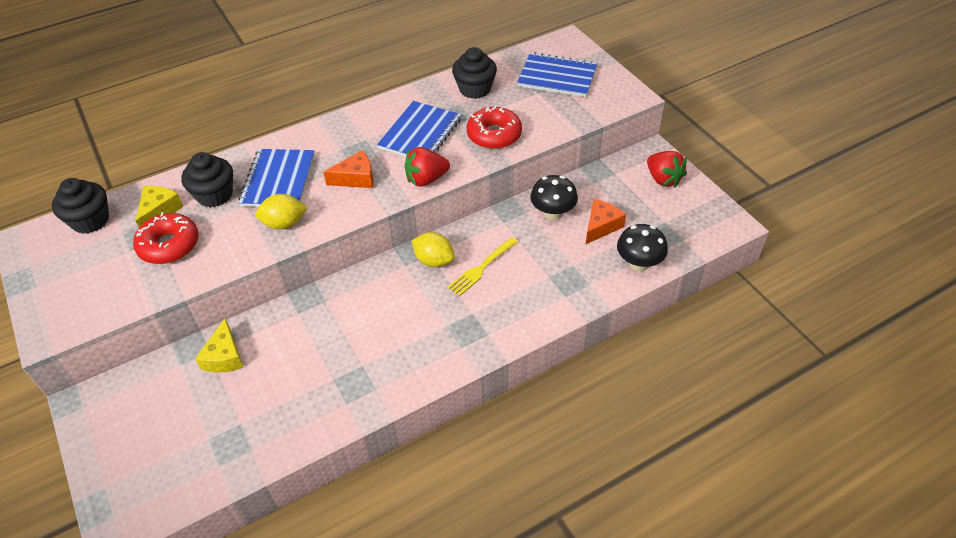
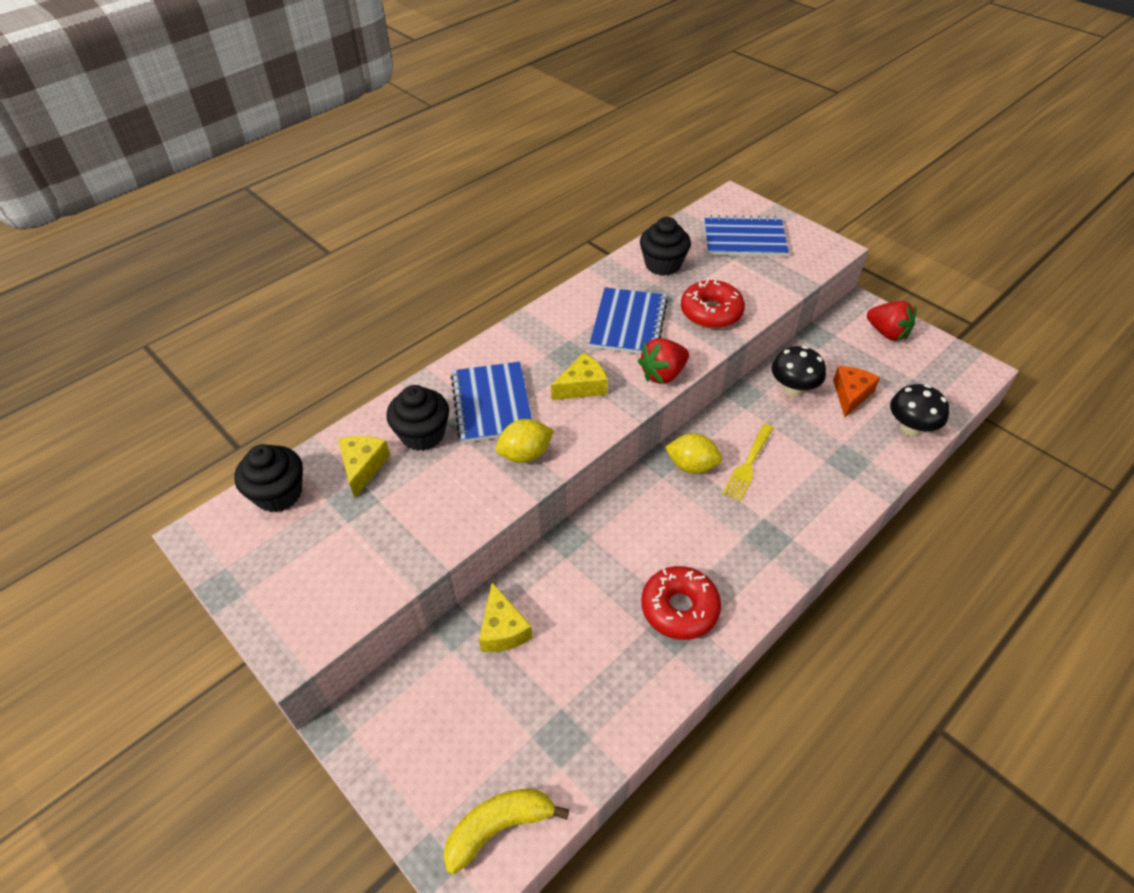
camera: 15 degrees left, 0 degrees up
(154, 496) = (499, 827): none -> yellow banana
(169, 245) = (396, 506): red donut -> red donut (679, 608)
(356, 178) = (582, 386): orange cheese -> yellow cheese

